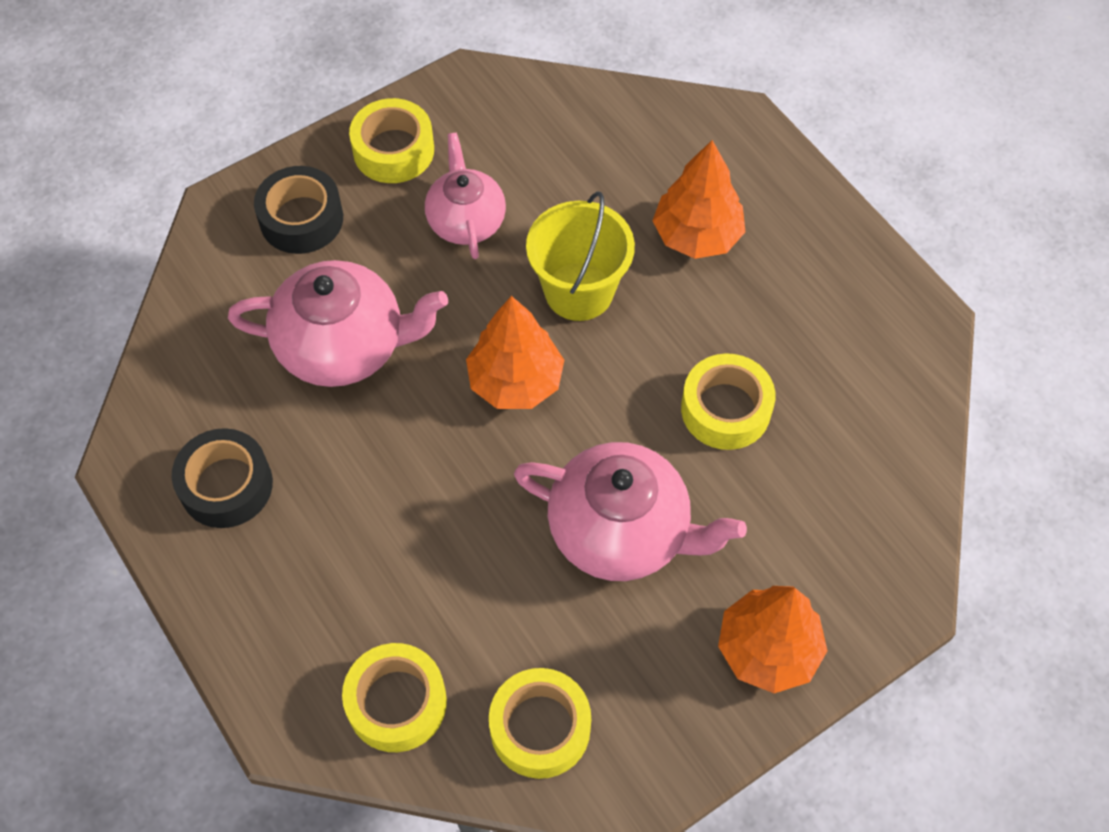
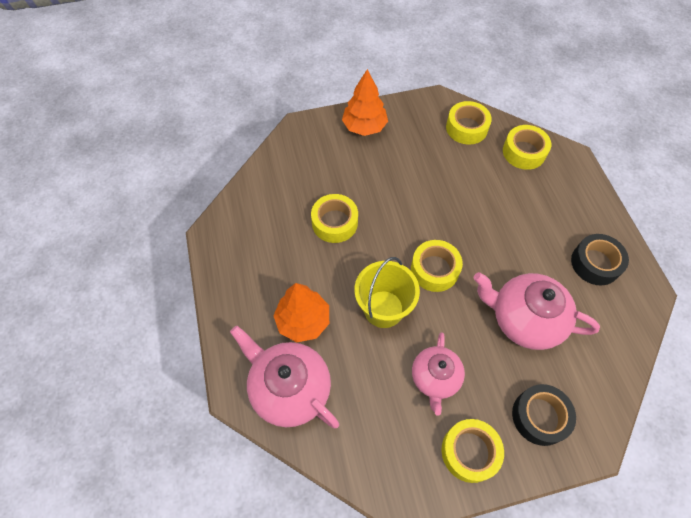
camera: 160 degrees left, 0 degrees up
(515, 381) = (434, 269): orange tree -> yellow tape
(621, 531) = (407, 186): pink teapot -> pink teapot (289, 388)

